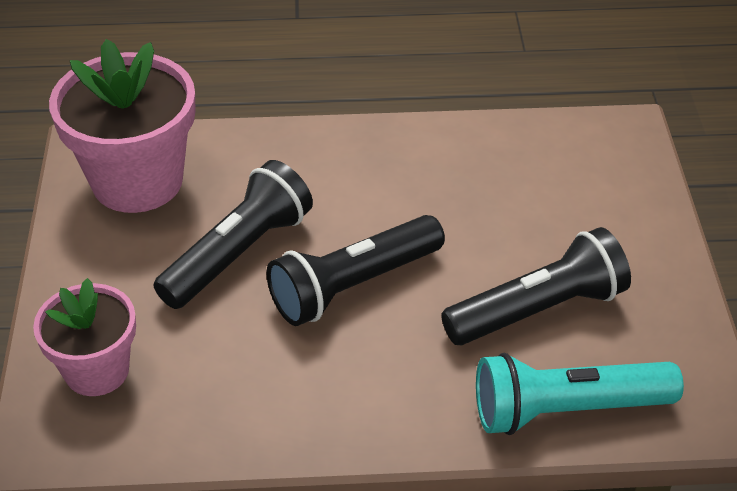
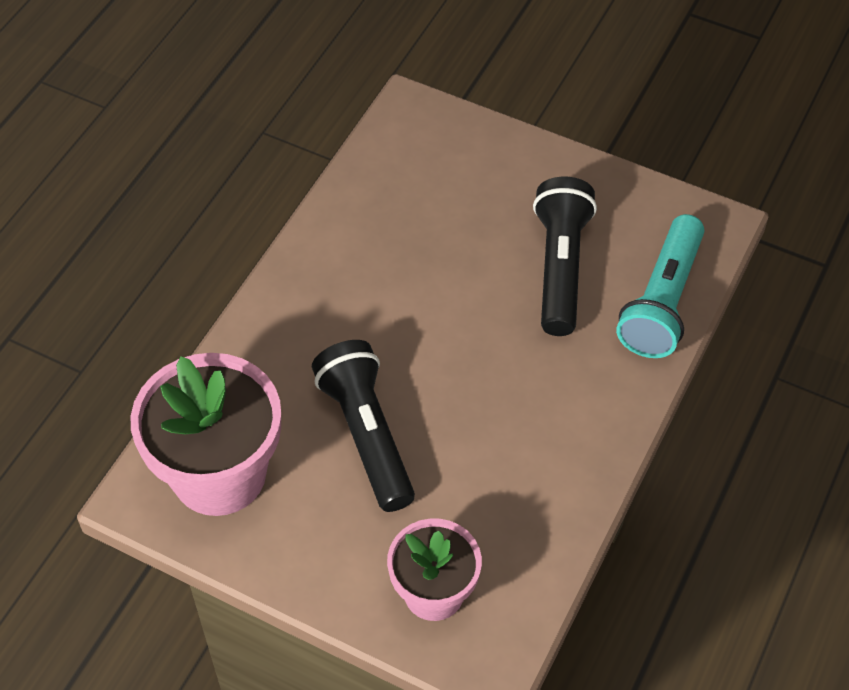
camera: 60 degrees left, 10 degrees up
(353, 285) = (457, 371): black flashlight -> none

